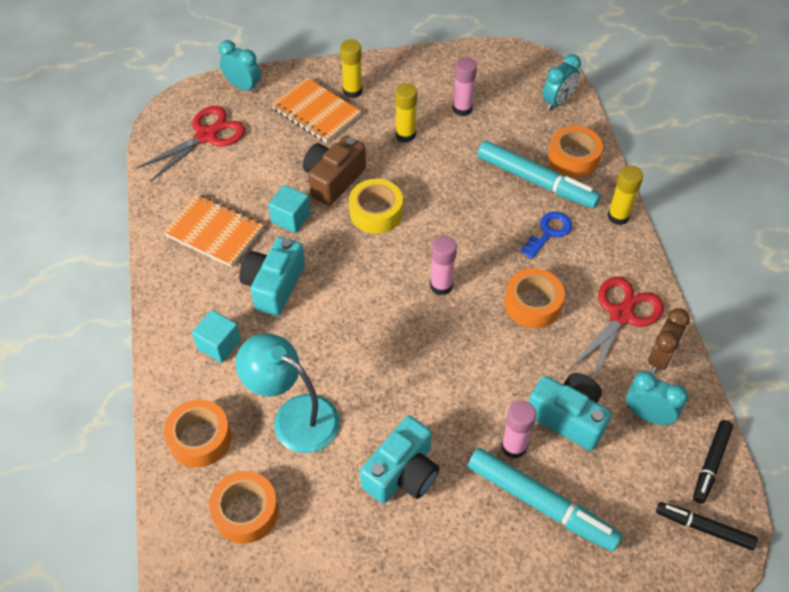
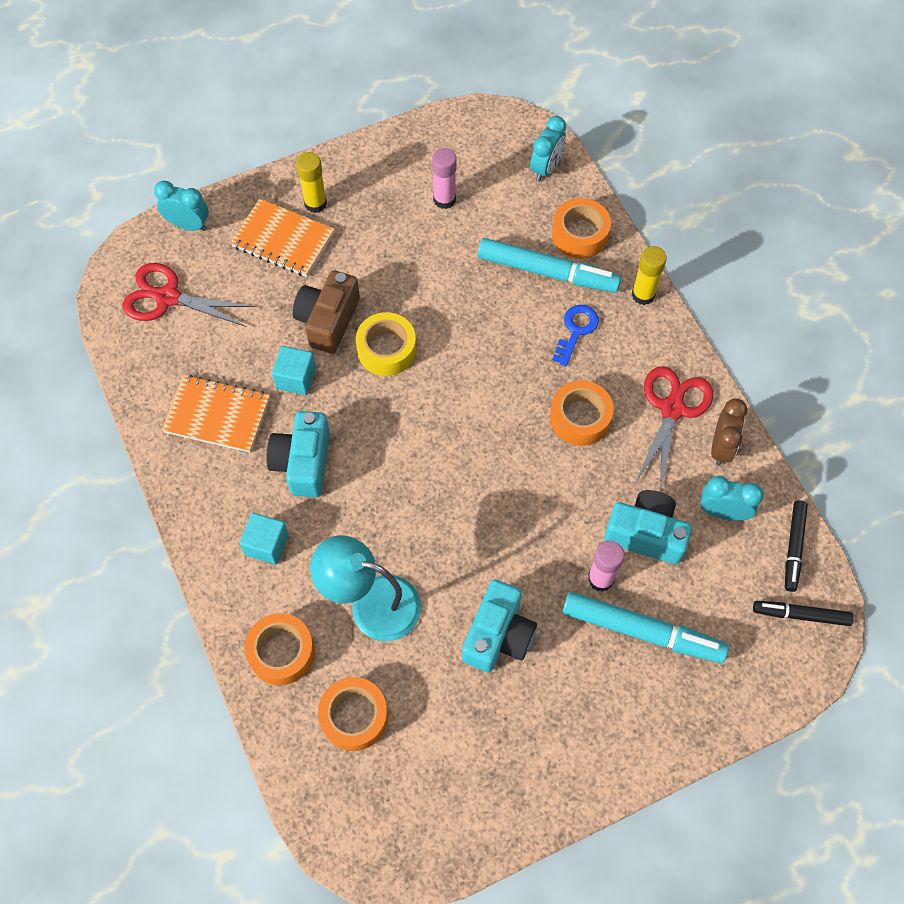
camera: 15 degrees left, 10 degrees up
(206, 136) = (167, 297): red scissors -> red scissors turned 105 degrees counterclockwise
(405, 135) = (391, 246): yellow glue stick -> none
(441, 285) = (480, 419): pink glue stick -> none

